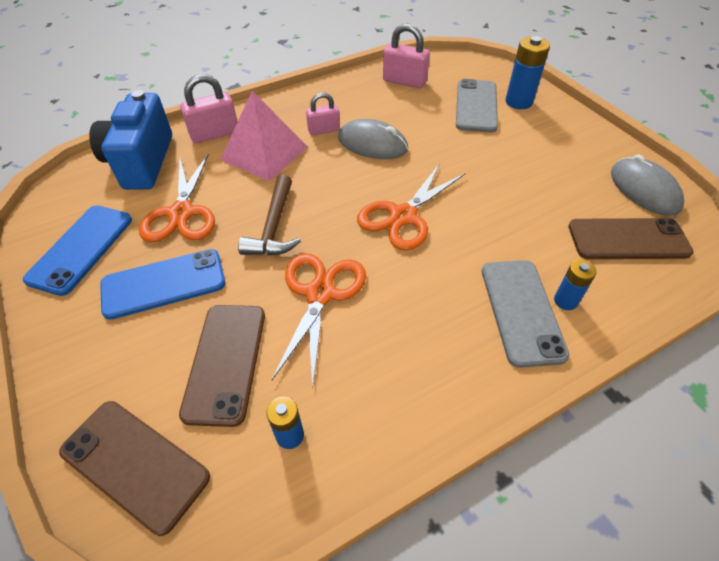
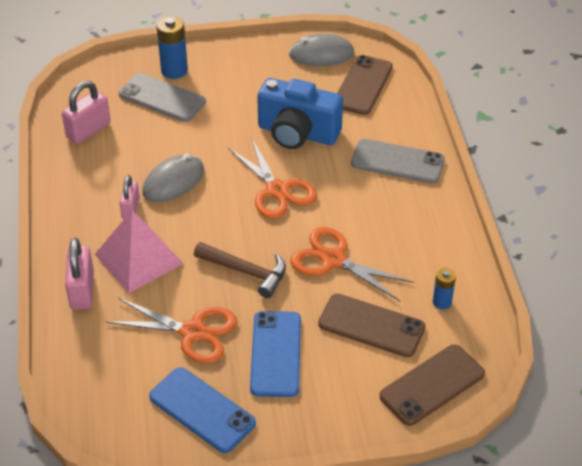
camera: 70 degrees left, 5 degrees down
(142, 162) = (94, 355): blue camera -> blue camera (297, 133)
(565, 301) = (399, 138): blue battery -> none

